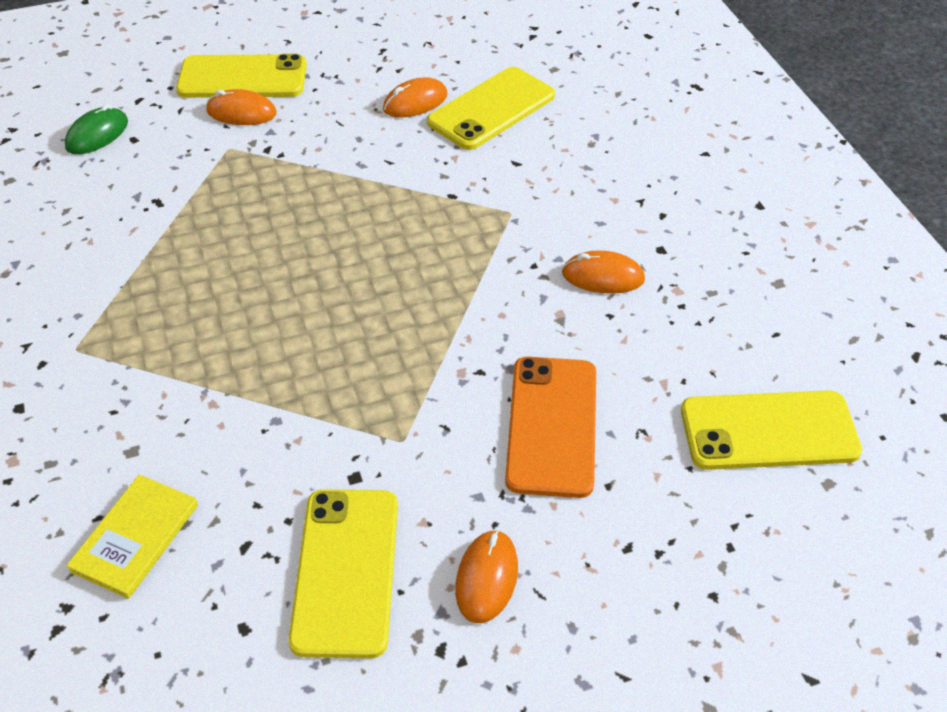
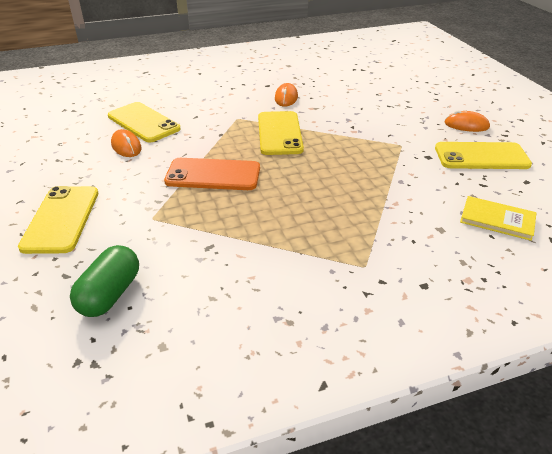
camera: 90 degrees left, 10 degrees down
(97, 135) = (110, 294): green mouse -> green capsule
(241, 112) = (109, 216): orange mouse -> none
(552, 426) = (380, 111): orange phone -> orange phone (213, 175)
(769, 431) = (370, 72): yellow phone -> yellow phone (279, 133)

